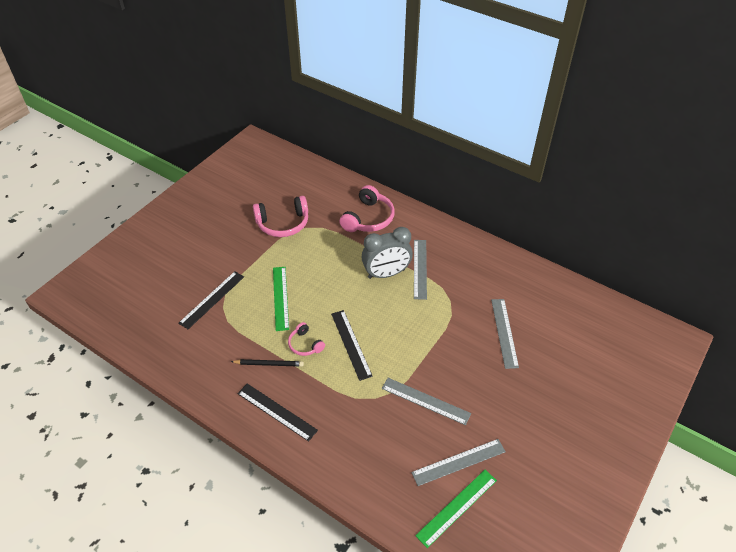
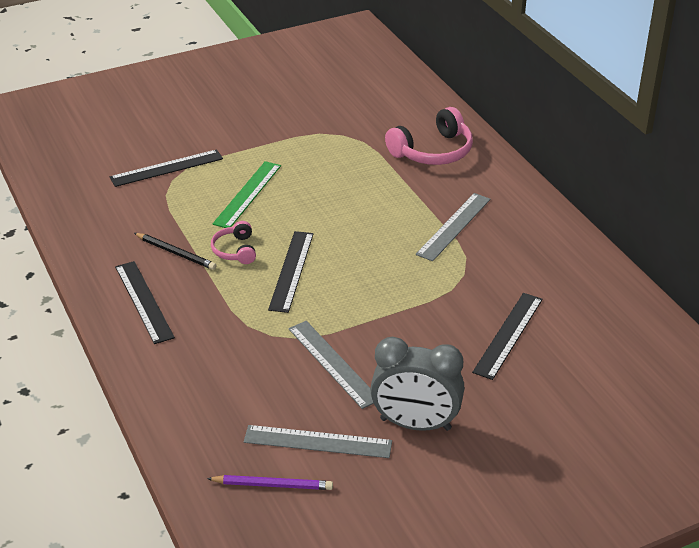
camera: 30 degrees right, 10 degrees down
(283, 223) = (317, 122): pink headphones -> none
(386, 274) = (403, 216): grey clock -> grey clock (415, 424)
(456, 507) = (272, 485): green ruler -> purple pencil
(504, 332) = (508, 335): grey ruler -> black ruler

